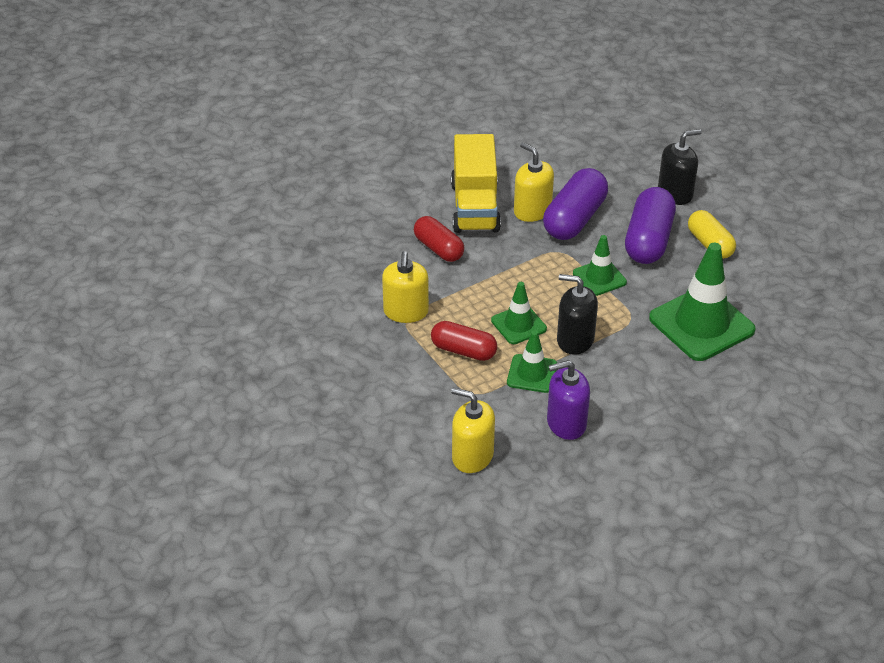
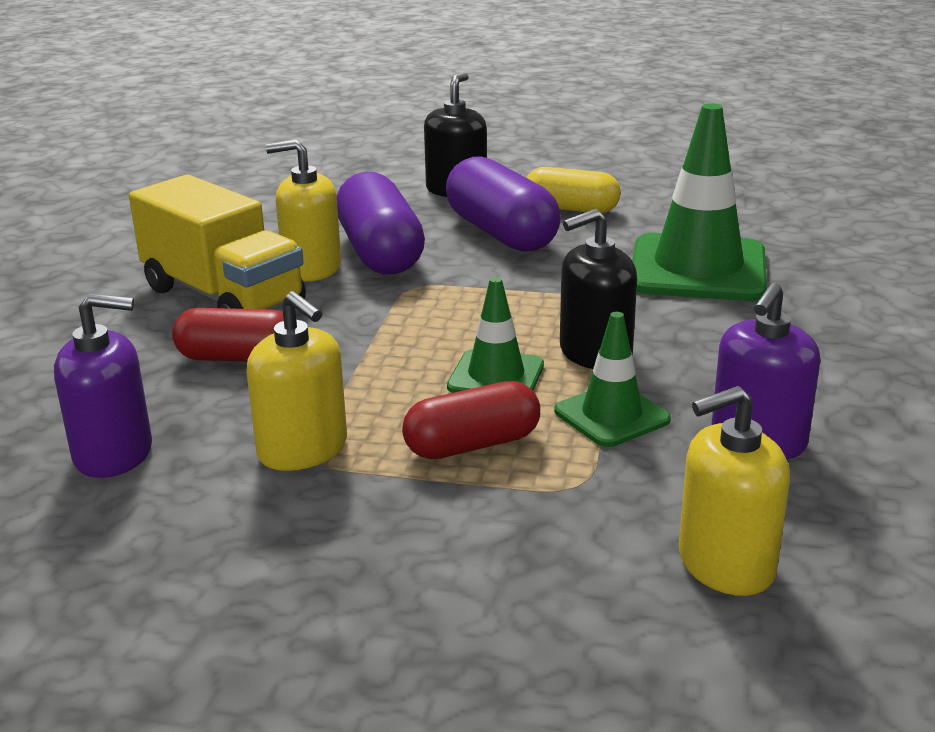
camera: 45 degrees left, 15 degrees down
(345, 270) = (114, 453): none -> purple soap dispenser
(599, 278) = (509, 286): green traffic cone -> none

